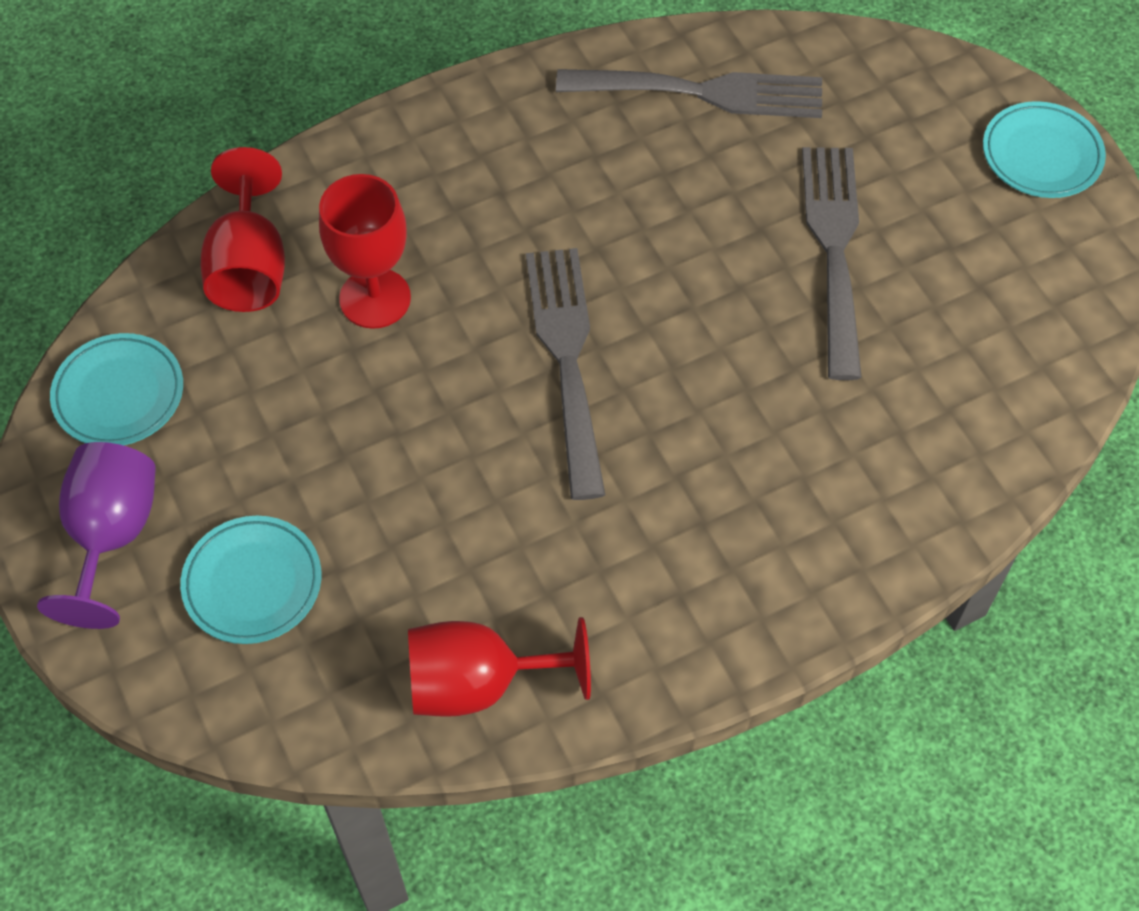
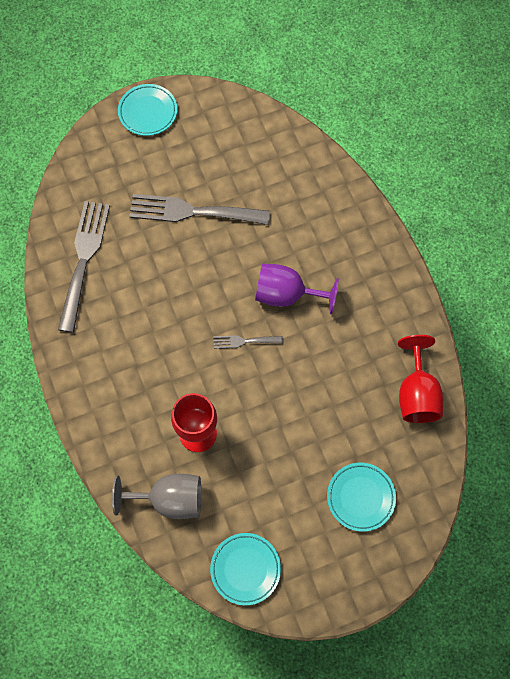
camera: 85 degrees left, 10 degrees up
(112, 535) = (330, 569): purple goblet -> purple goblet (286, 294)
(250, 267) = (169, 499): red goblet -> grey goblet
(567, 358) = (244, 341): grey fork -> grey fork, size x0.47

